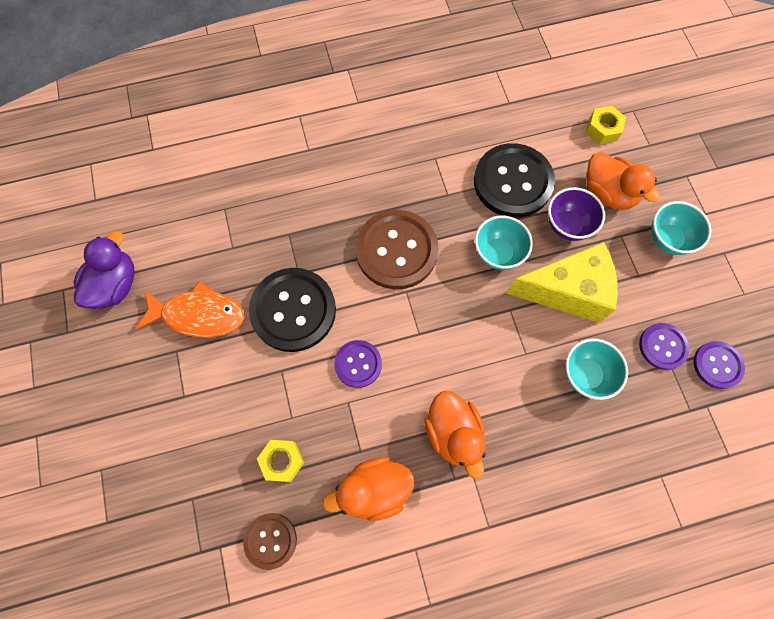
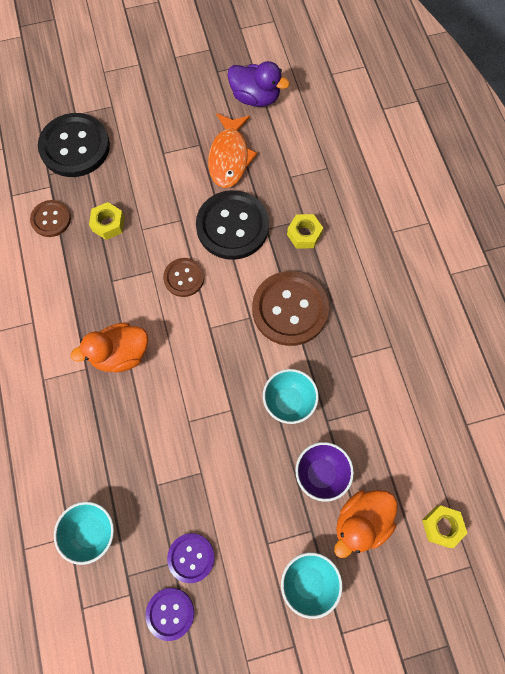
camera: 90 degrees right, 0 degrees up
(307, 234) = (304, 234): none -> yellow nut
(358, 364) = (184, 278): purple button -> brown button
(374, 490) = (80, 291): orange duck -> none
(513, 182) = (368, 421): black button -> black button (75, 147)
(567, 291) = (250, 466): yellow cheese -> none
(585, 375) = (166, 476): turquoise bowl -> turquoise bowl (91, 532)

